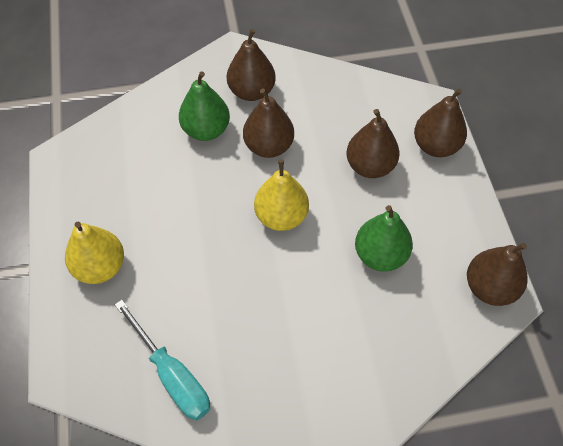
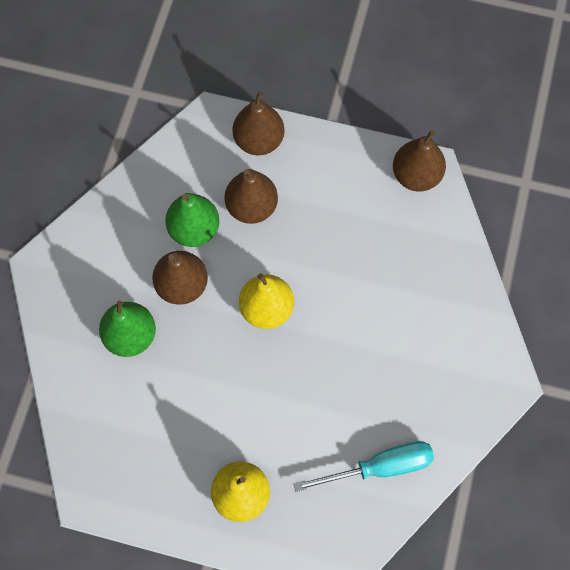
camera: 65 degrees left, 10 degrees up
(251, 91) = (105, 272): brown pear -> none
(380, 255) = (346, 244): green pear -> green pear (194, 230)

